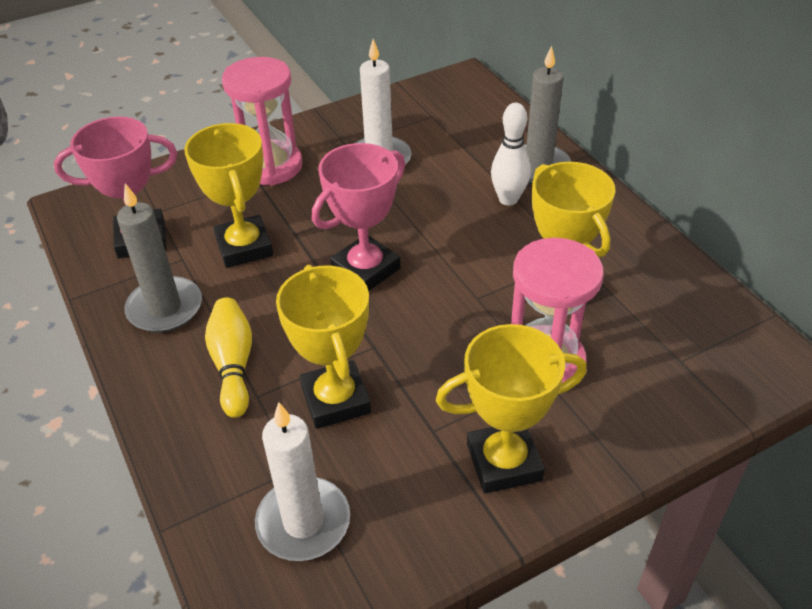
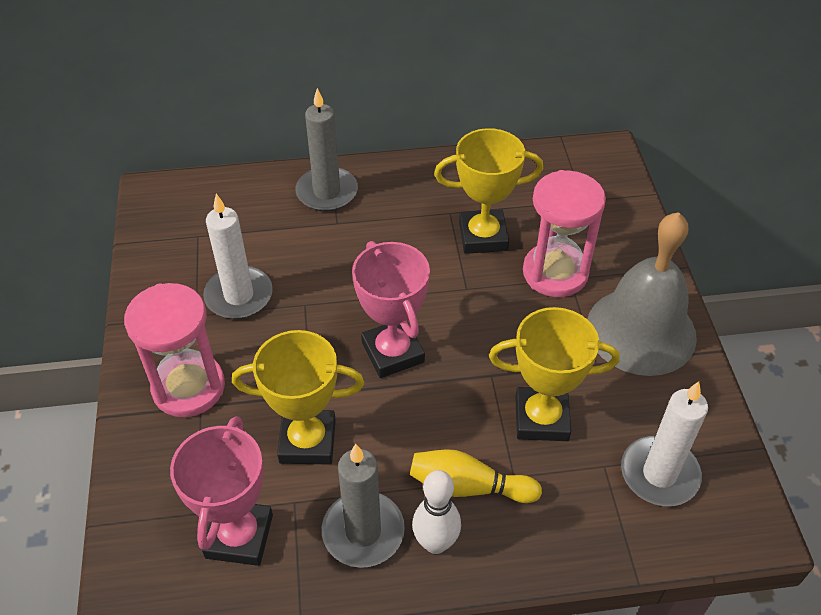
camera: 70 degrees left, 5 degrees up
(504, 462) = (641, 331): yellow trophy -> grey bell
(508, 199) = (356, 226): white bowling pin -> white bowling pin (435, 543)

